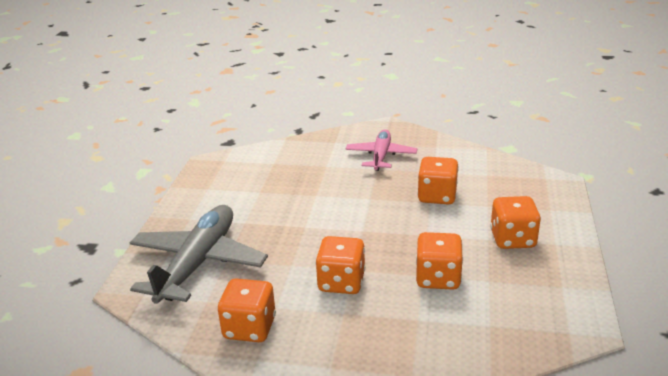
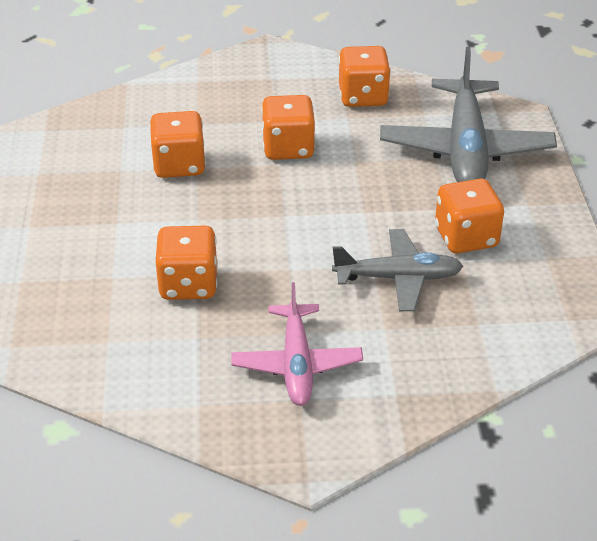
camera: 165 degrees right, 10 degrees up
(304, 187) = (398, 278): none -> grey plane
(512, 239) = (84, 225): orange dice -> orange dice (466, 237)

